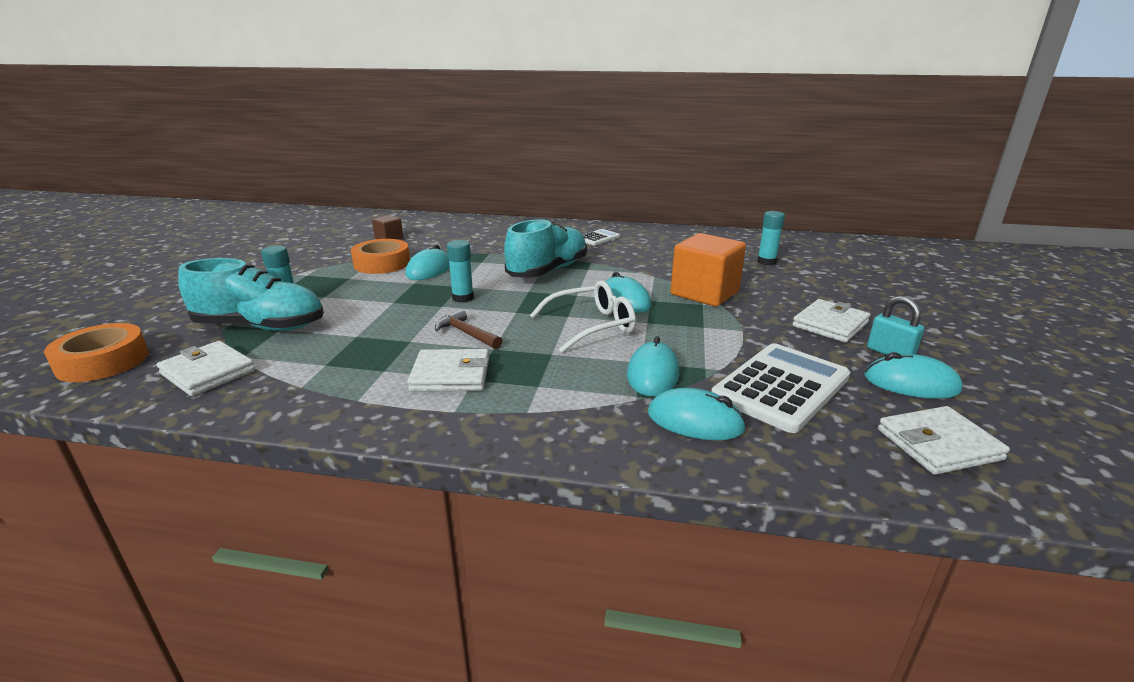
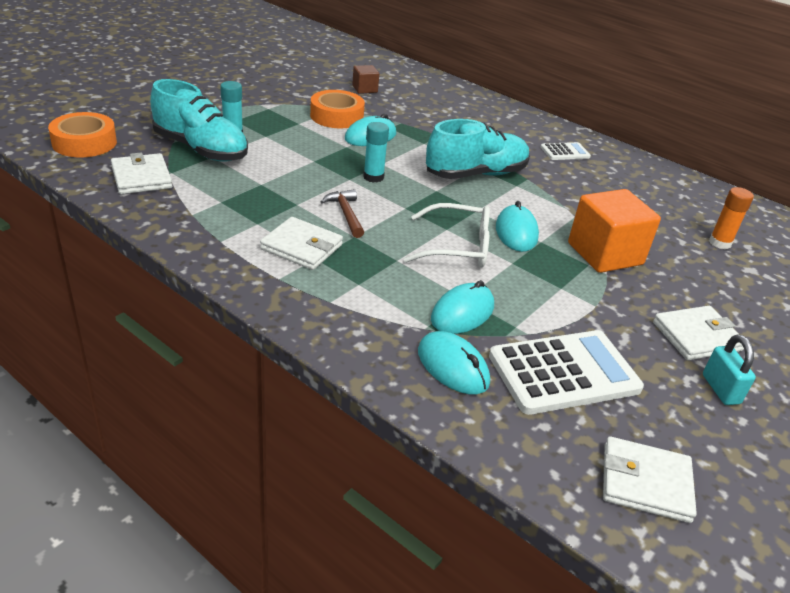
camera: 25 degrees right, 10 degrees up
(766, 262) = (720, 243): turquoise glue stick -> orange glue stick
(911, 383) = (699, 425): turquoise mouse -> none

